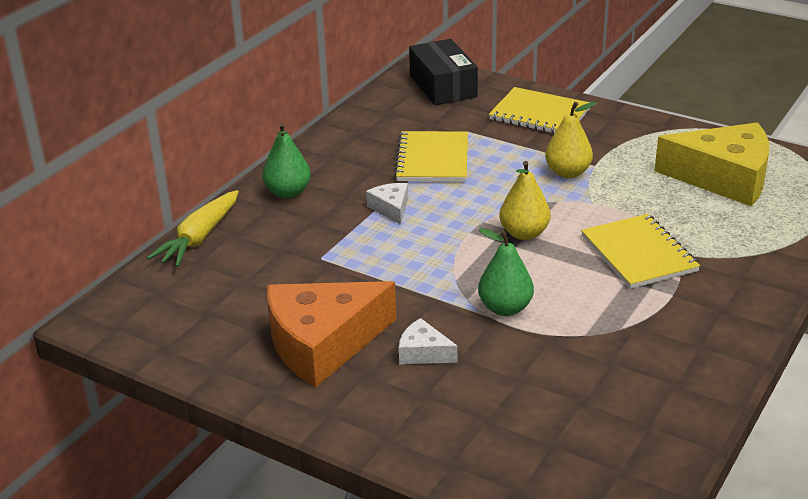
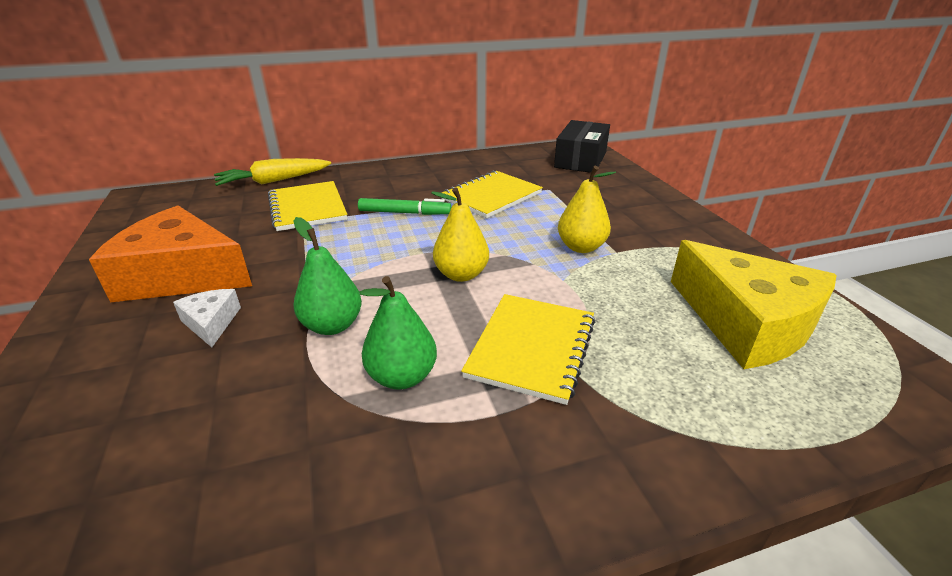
camera: 40 degrees right, 0 degrees up
(288, 192) = (367, 178): green pear -> green pear (402, 376)
(391, 208) = (404, 213): white cheese -> green marker
(540, 114) = (627, 199): yellow notebook -> yellow notebook (307, 208)

